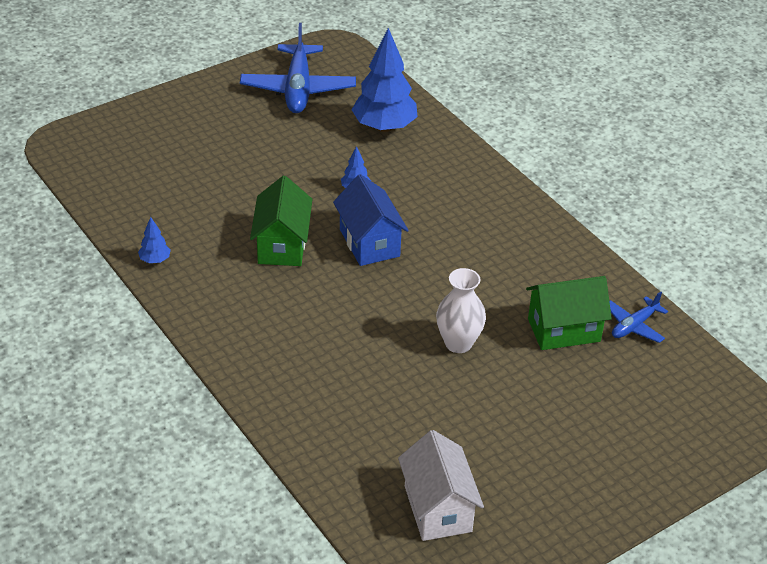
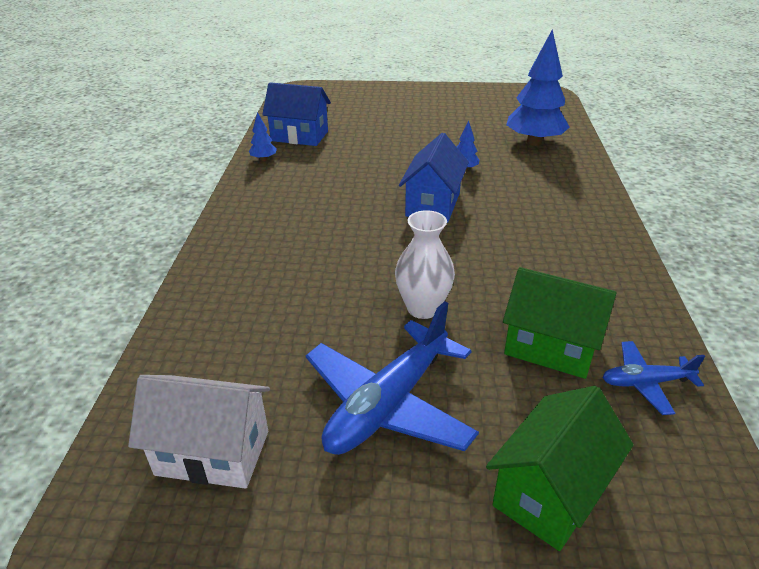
camera: 40 degrees right, 5 degrees down
(152, 214) = (299, 136): none -> blue house
(282, 245) = (362, 182): green house -> green house (550, 492)
(298, 89) = (491, 106): blue plane -> blue plane (388, 403)
(438, 509) = (213, 453): white house -> white house turned 75 degrees clockwise

